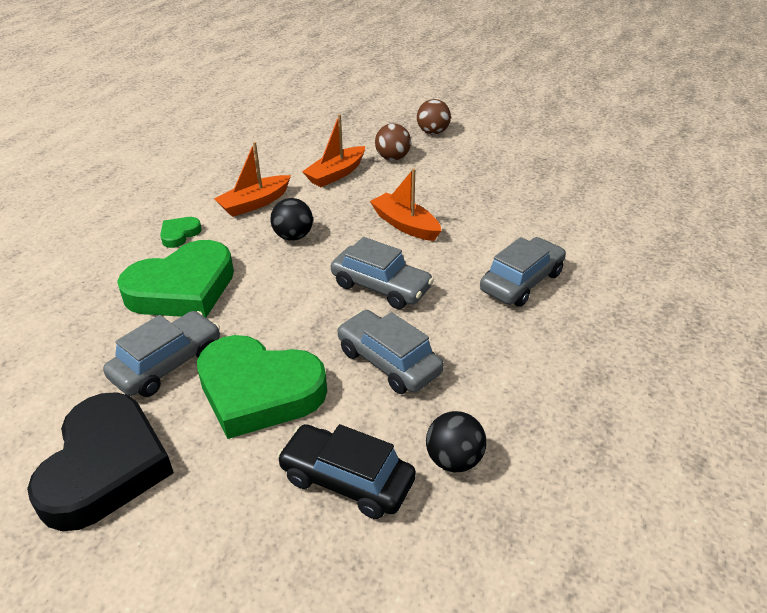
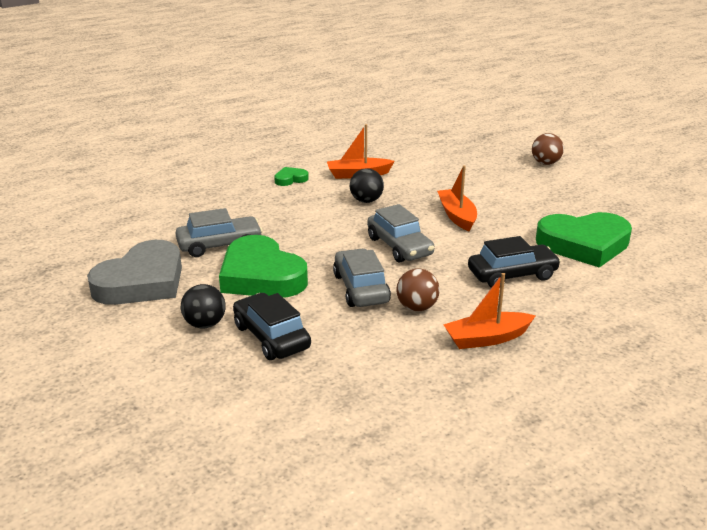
camera: 30 degrees right, 10 degrees down
(105, 467) = (142, 282): black heart -> grey heart
(182, 288) = (265, 209): green heart -> green heart (584, 244)
(336, 174) = (436, 172): orange boat -> orange boat (487, 338)
(392, 158) = (492, 172): brown ball -> brown ball (417, 307)
(454, 460) = (350, 352): black ball -> black ball (205, 324)
(521, 282) = (512, 275): grey car -> black car

